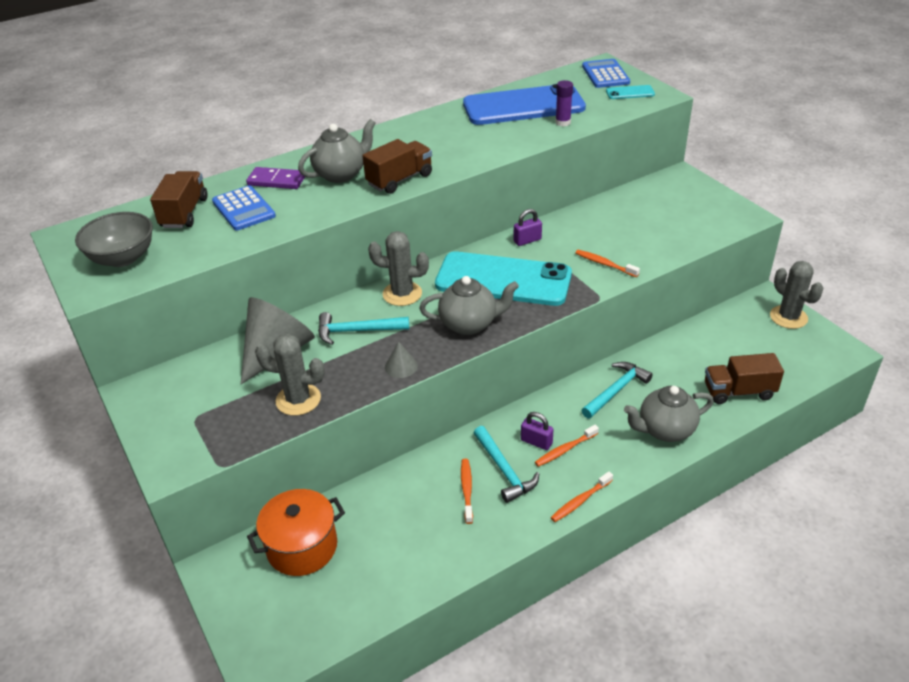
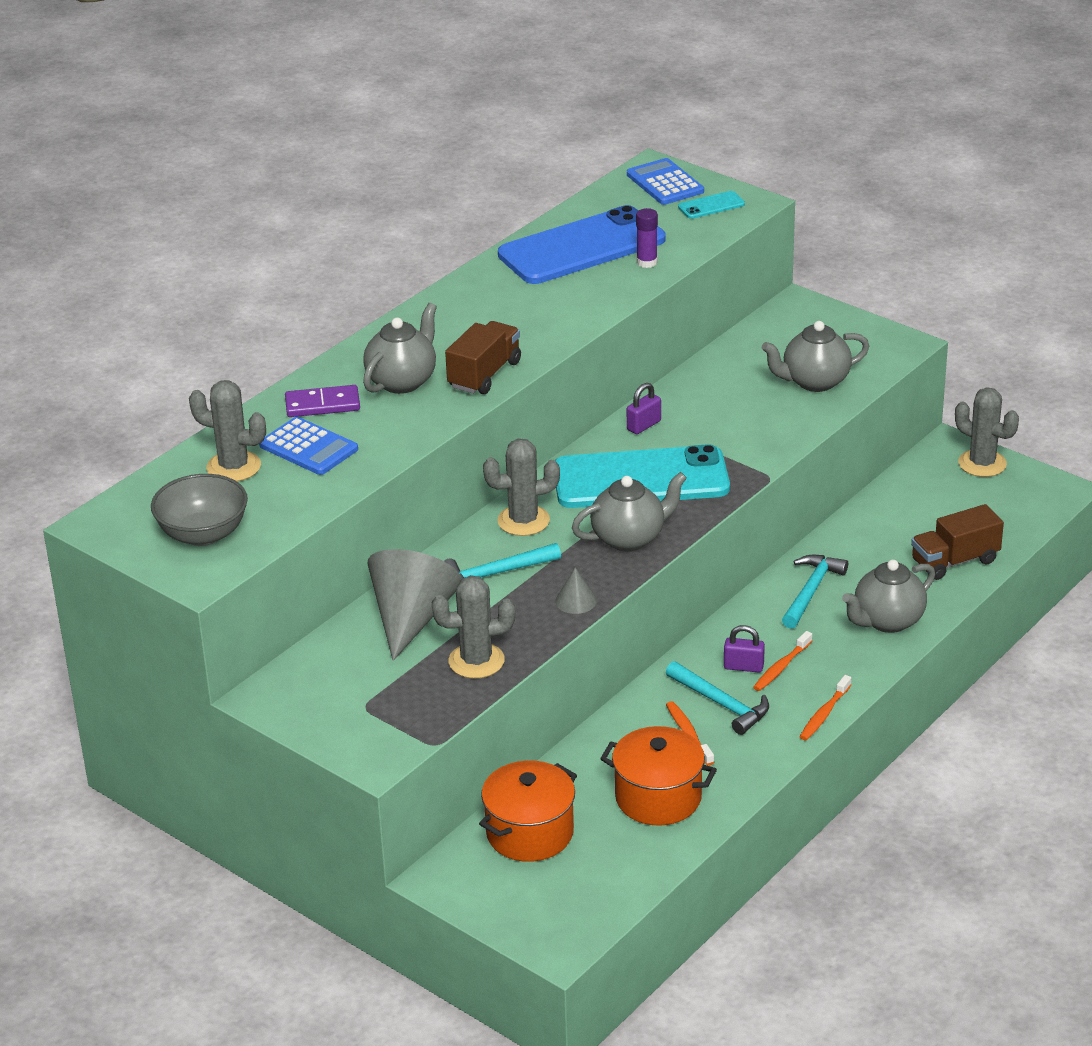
camera: 20 degrees left, 5 degrees down
(184, 213) = (233, 467): brown truck -> grey cactus
(414, 543) = (658, 797): none -> orange pot
(605, 264) = (756, 436): orange toothbrush -> none
(668, 232) = (814, 382): none -> grey teapot

